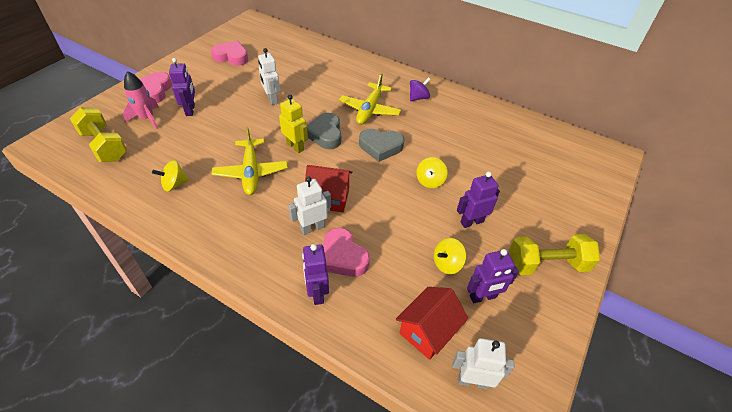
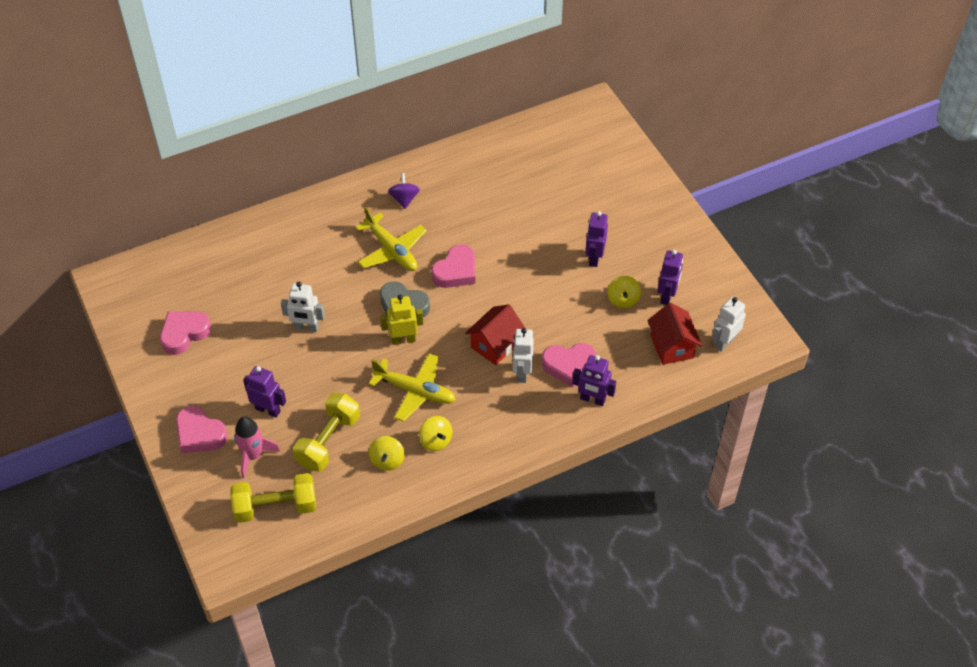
camera: 55 degrees left, 5 degrees up
(380, 147) = (456, 271): grey heart -> pink heart
(430, 181) = (528, 259): yellow spinning top -> yellow spinning top (436, 441)
(546, 264) = (667, 237): yellow dumbbell -> yellow dumbbell (328, 441)

